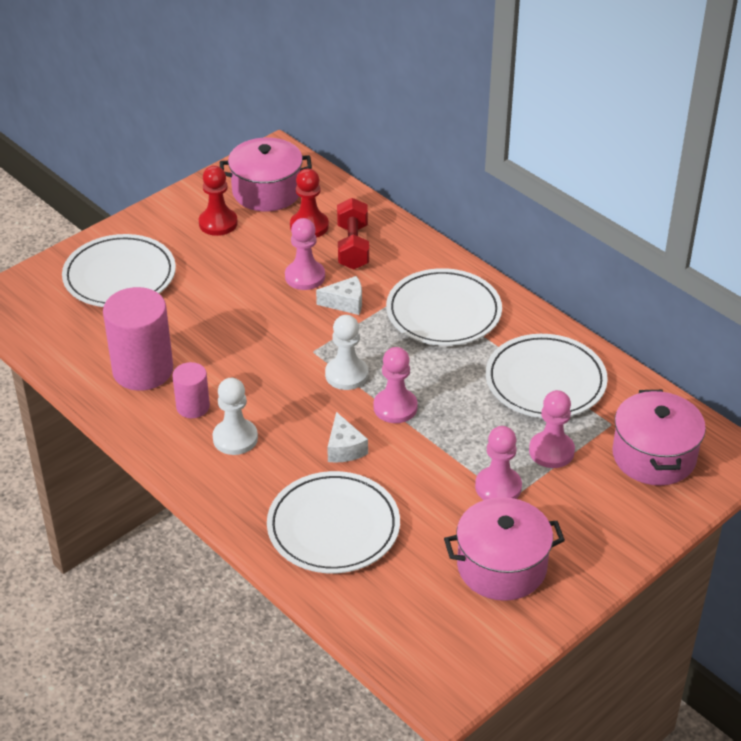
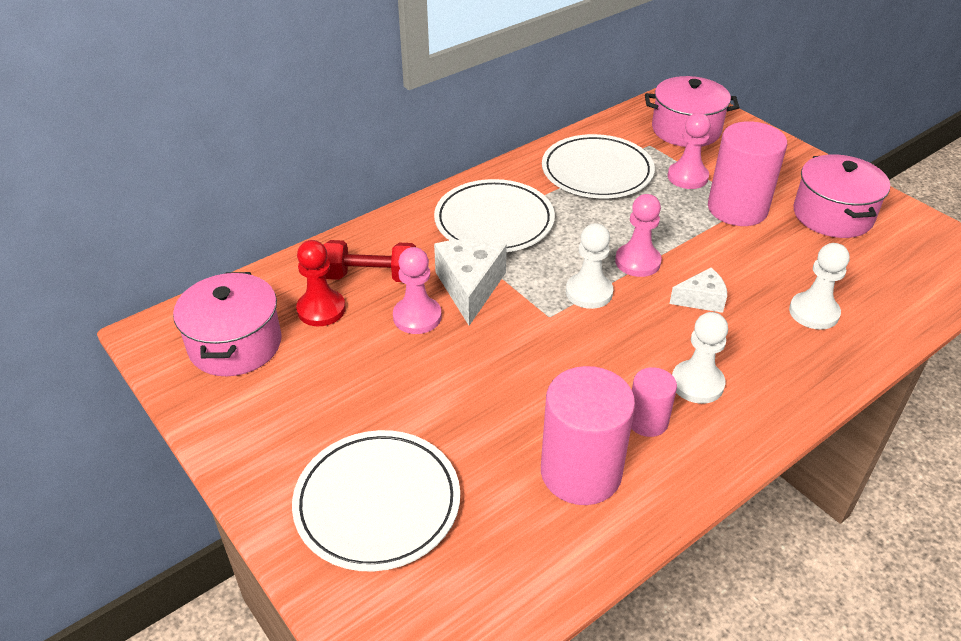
camera: 85 degrees left, 0 degrees up
(218, 223) = (287, 393): red pawn -> none
(333, 527) = (813, 312): white plate -> white pawn
(345, 303) = (470, 287): white cheese -> white cheese, size x1.68
(498, 487) = (737, 209): pink pawn -> pink cylinder

